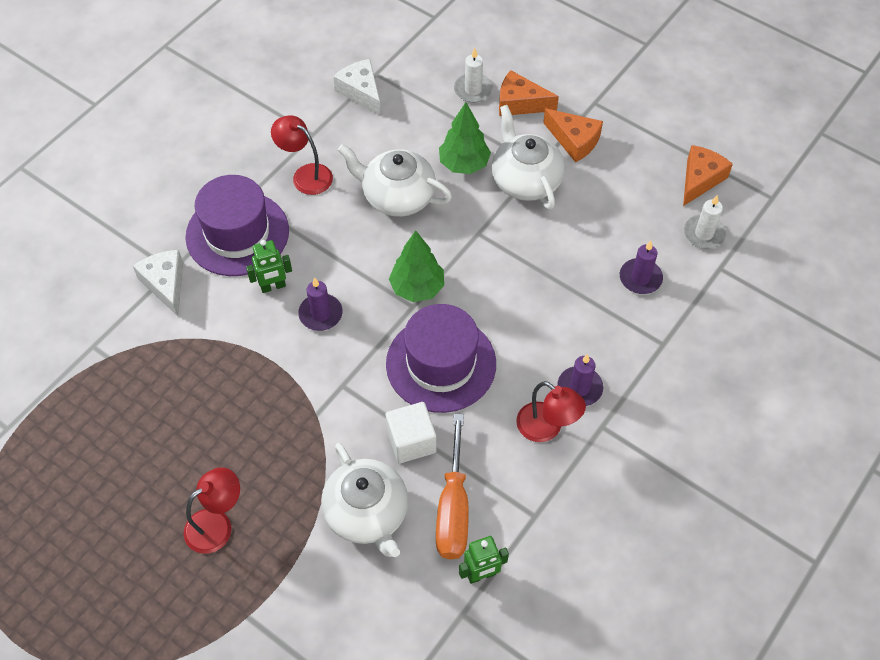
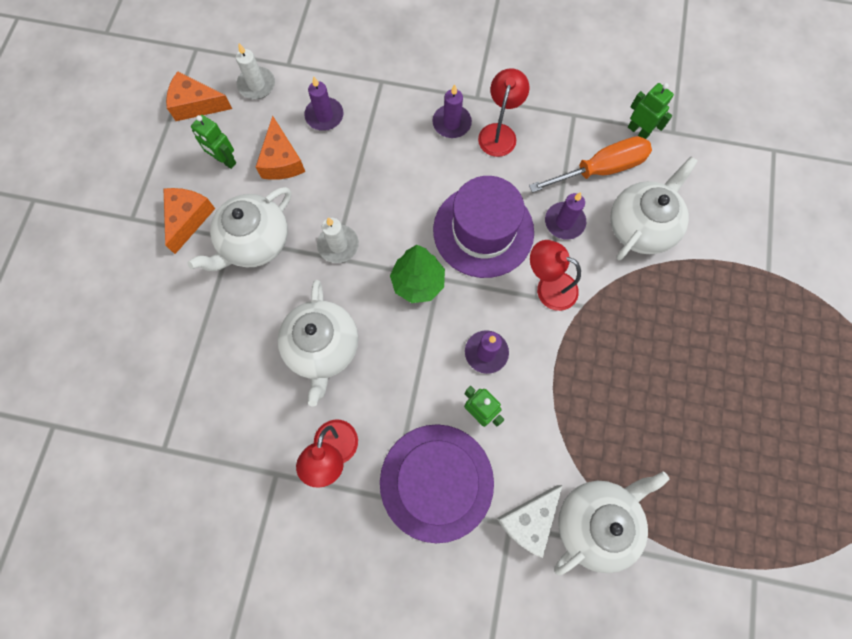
camera: 115 degrees left, 15 degrees up
(131, 331) = (596, 522): none -> white teapot
(217, 524) = (719, 333): red lamp -> red lamp (548, 287)
(361, 92) = (196, 452): white cheese -> none
(411, 441) = (564, 222): white cube -> purple candle
(464, 164) = (257, 304): green tree -> none
(473, 90) = (153, 337): white candle -> white candle (338, 245)
(520, 103) = (156, 285): orange cheese -> orange cheese (281, 160)
(624, 183) = (225, 161): none -> green robot

